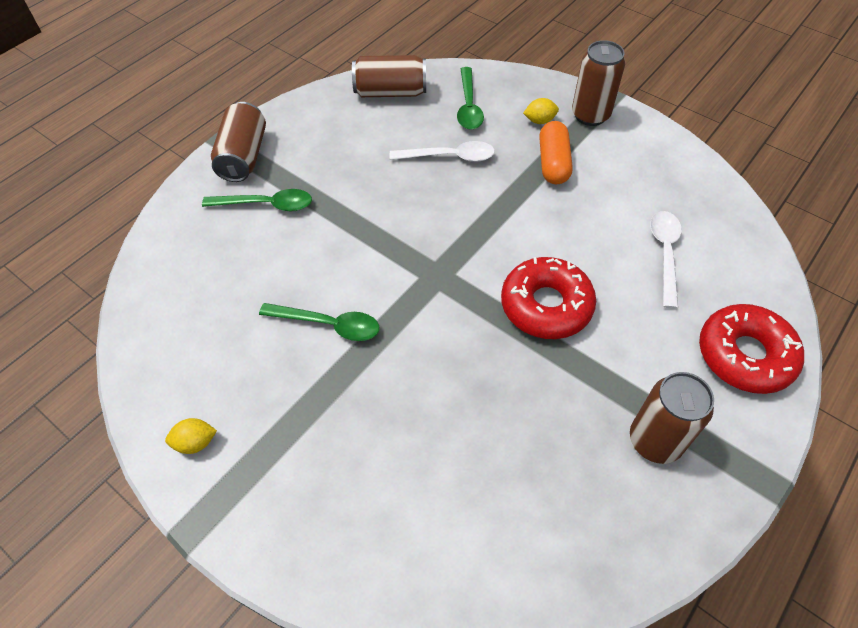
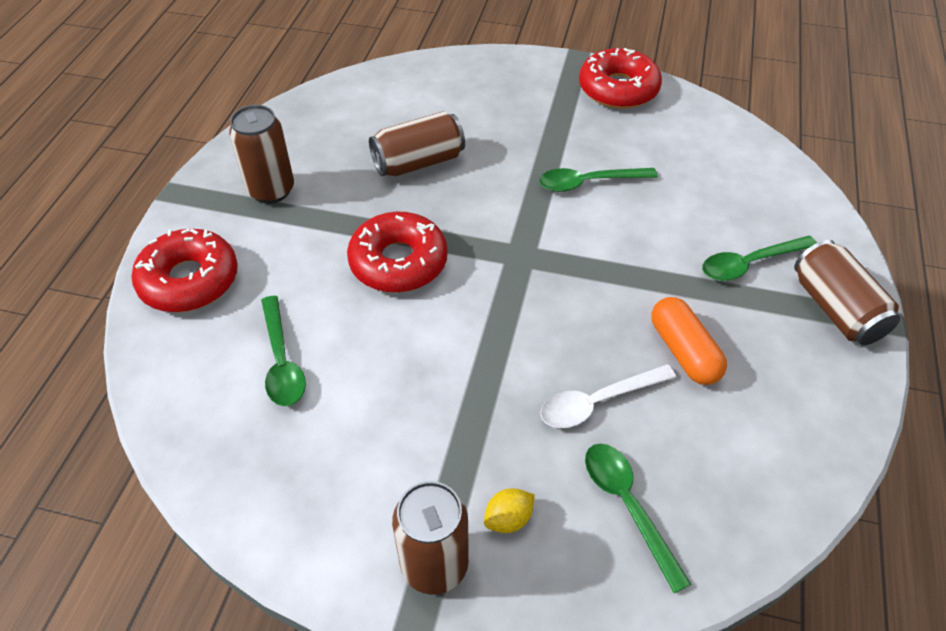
camera: 155 degrees right, 5 degrees down
(195, 442) = (618, 89): yellow lemon -> red donut
(390, 92) = (758, 487): brown can -> brown can (418, 162)
(553, 163) = (457, 445): orange capsule -> orange capsule (683, 351)
(665, 254) = (281, 361): white spoon -> green spoon

